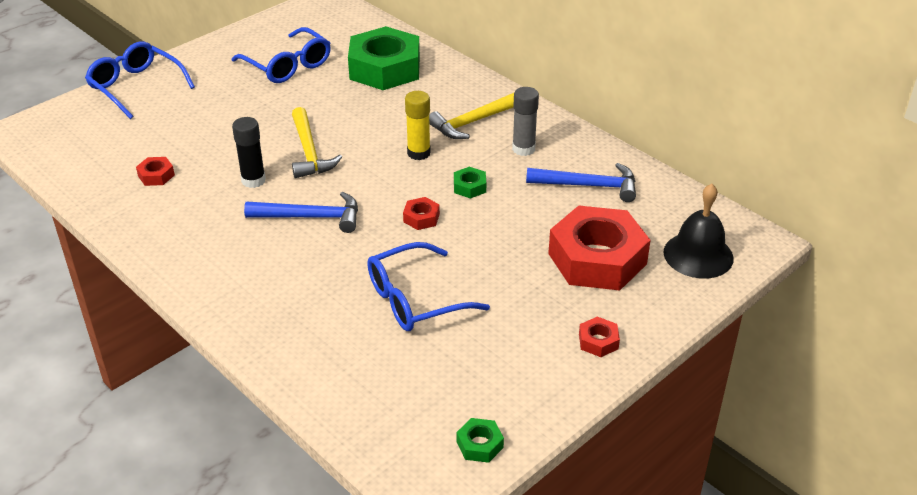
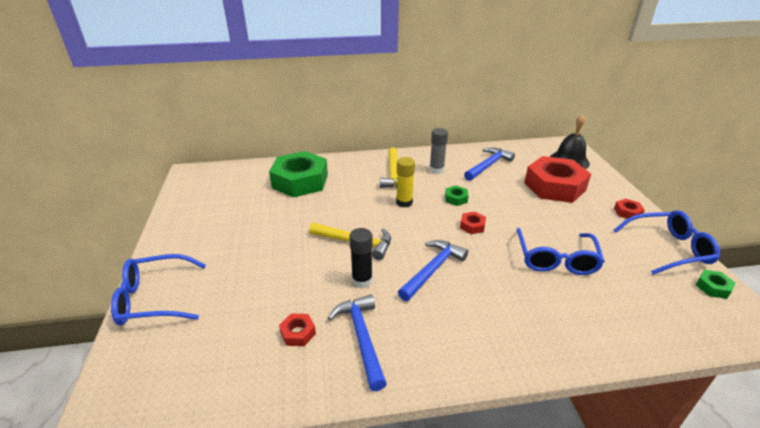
camera: 55 degrees left, 5 degrees down
(178, 211) = (361, 338): none -> blue hammer
(288, 66) = (242, 214): blue glasses -> blue glasses (668, 249)

